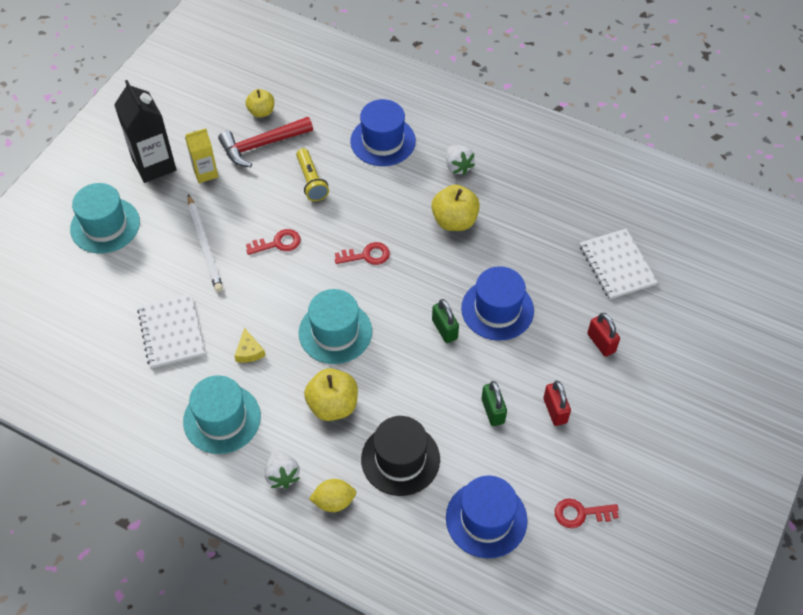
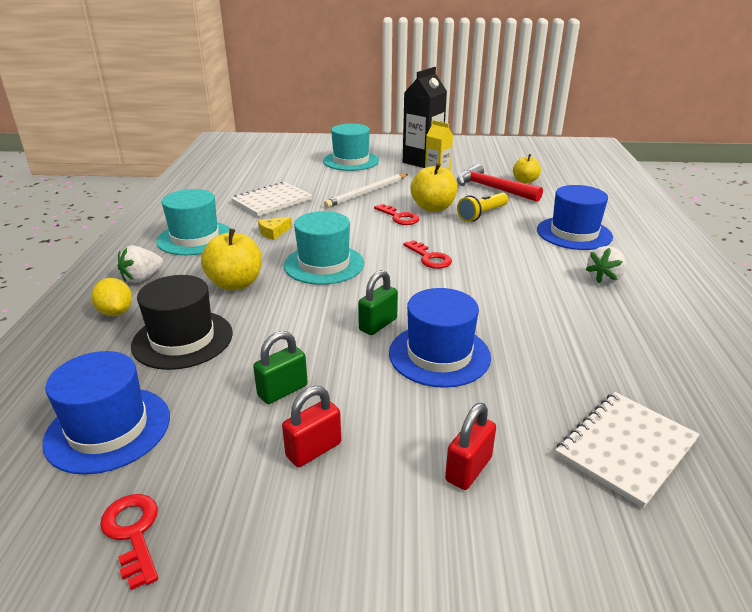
camera: 65 degrees right, 25 degrees down
(454, 221) = (530, 294): yellow apple -> yellow apple (433, 208)

